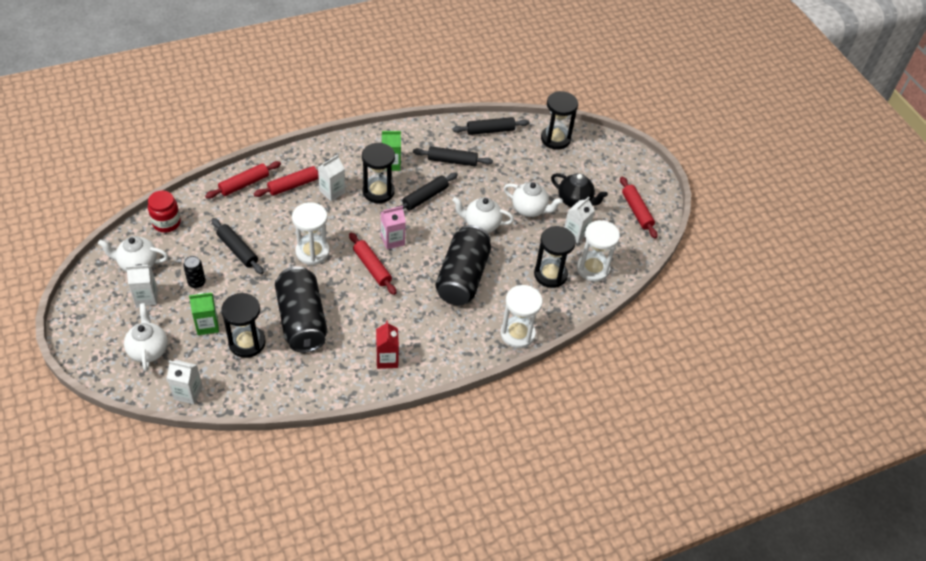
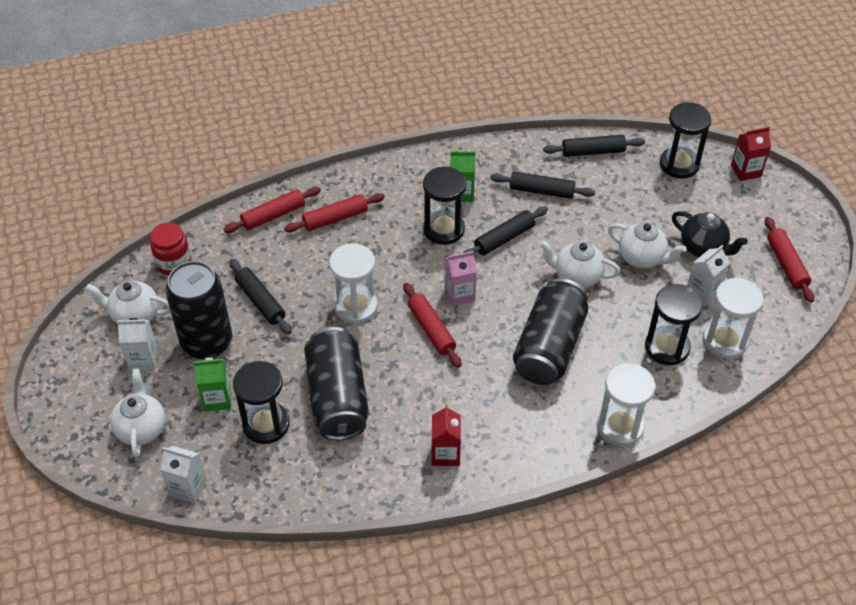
camera: 10 degrees right, 0 degrees up
(197, 282) = (207, 342): black can -> black can, size x2.31
(332, 192) = (384, 228): white carton -> none
(605, 143) = (745, 171): none -> red carton

